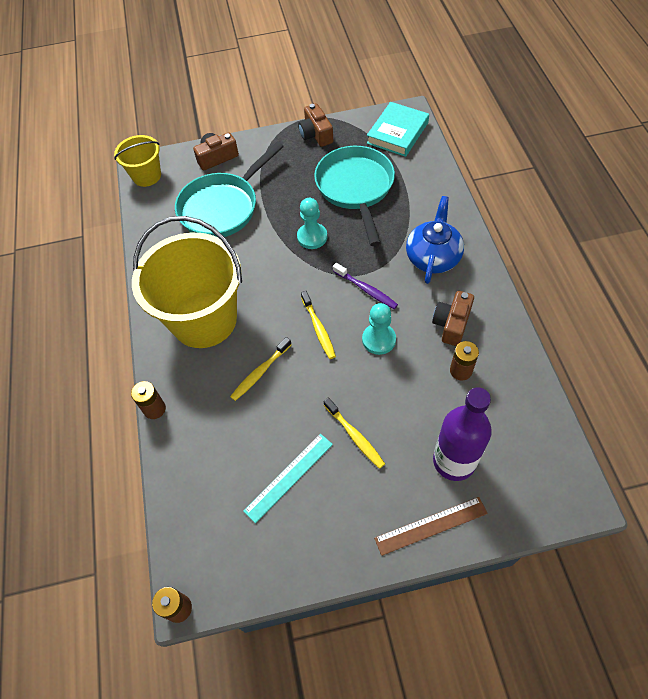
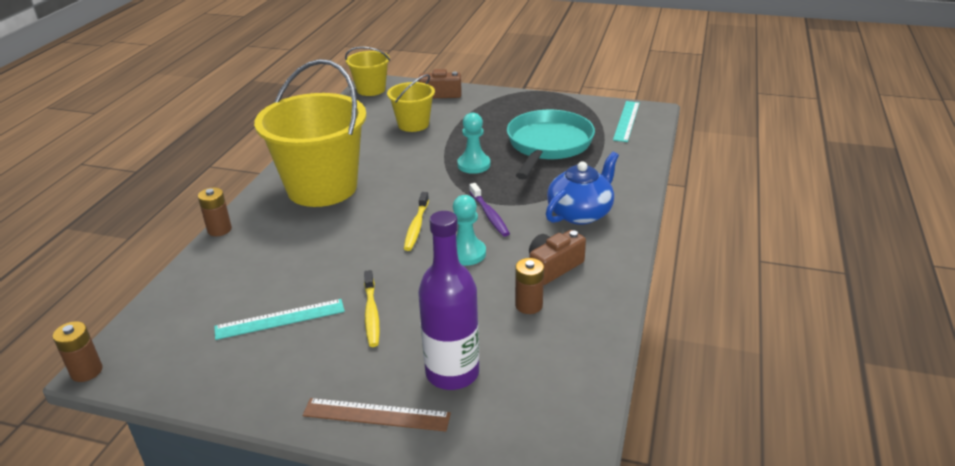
camera: 25 degrees right, 25 degrees down
(222, 207) = (413, 124): turquoise pan -> yellow bucket
(260, 372) = (333, 237): yellow toothbrush -> none
(316, 134) = (545, 102): brown camera -> none
(397, 133) = (626, 121): turquoise book -> turquoise ruler

